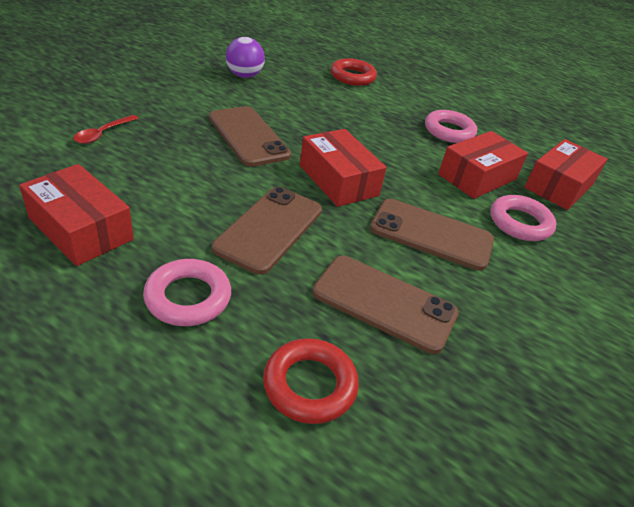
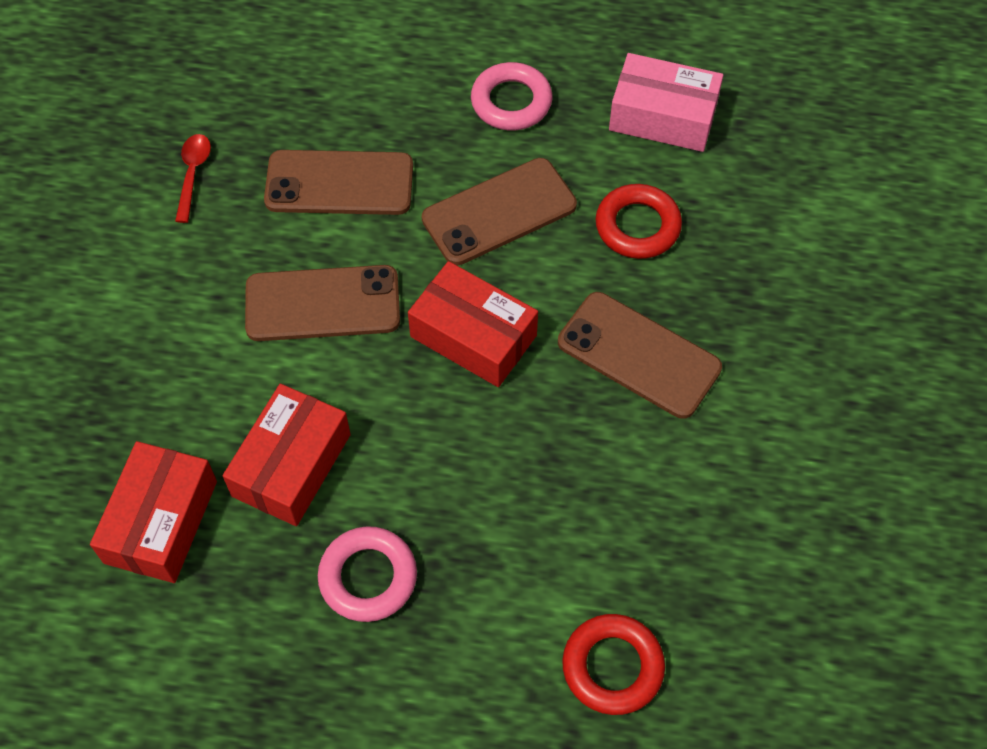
camera: 160 degrees right, 20 degrees up
(81, 229) = (663, 117): red box -> pink box
(103, 134) = (794, 248): red spoon -> red spoon (193, 174)
(244, 76) = (775, 520): purple ball -> none
(269, 229) = (499, 212): brown phone -> brown phone turned 60 degrees clockwise
(310, 385) = (367, 81): red ring -> red ring (637, 226)
(520, 223) = (214, 392): pink ring -> none

